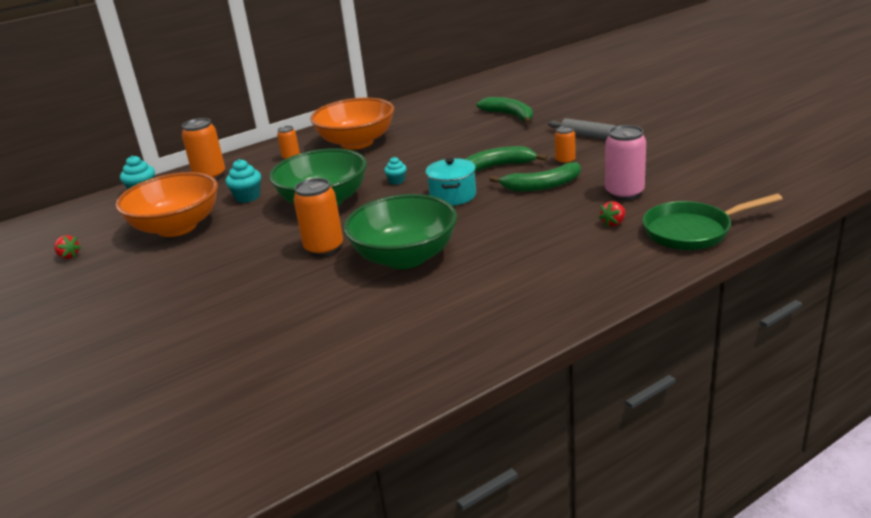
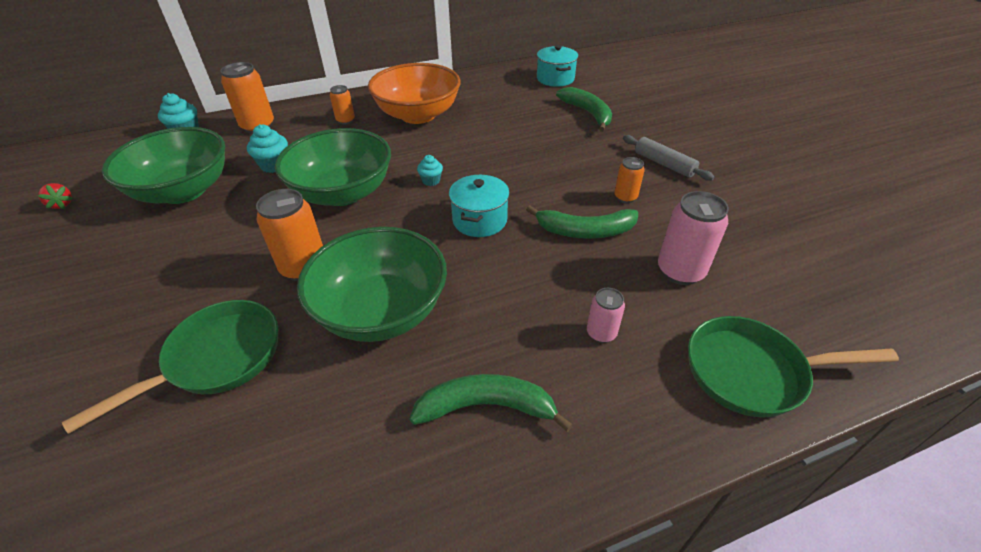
camera: 10 degrees right, 15 degrees up
(177, 227) = (183, 191): orange bowl -> green bowl
(292, 305) = (217, 358): none -> green pan
(468, 97) = (555, 79): none -> turquoise pot
(498, 166) = (547, 186): green banana -> green banana (487, 406)
(579, 235) = (601, 333): none -> pink can
(613, 223) = (651, 323): red strawberry -> none

